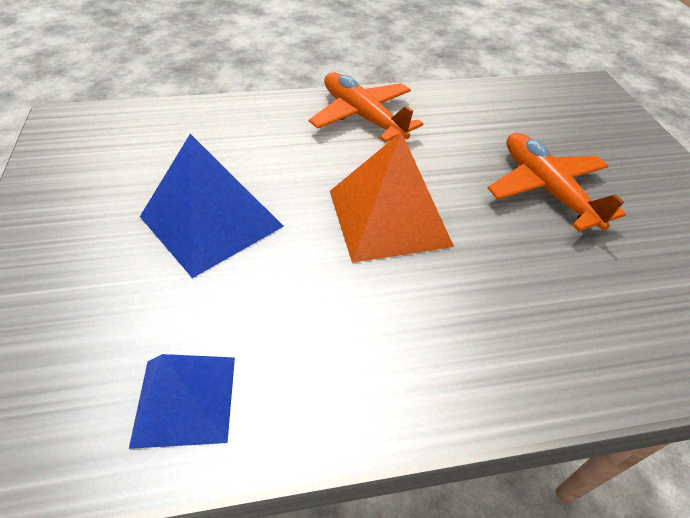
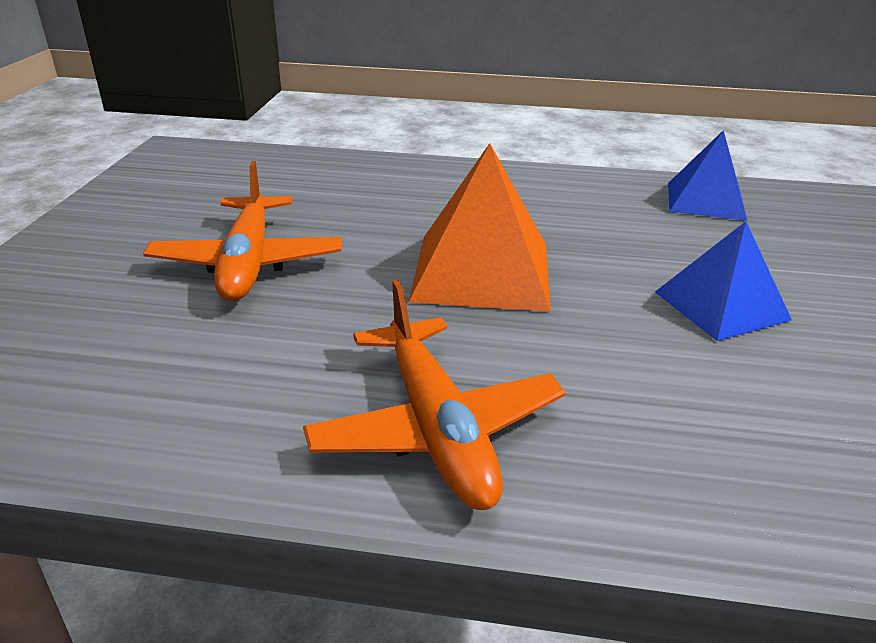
camera: 160 degrees left, 15 degrees down
(212, 221) = (721, 305): blue pyramid -> blue pyramid, size x0.66

